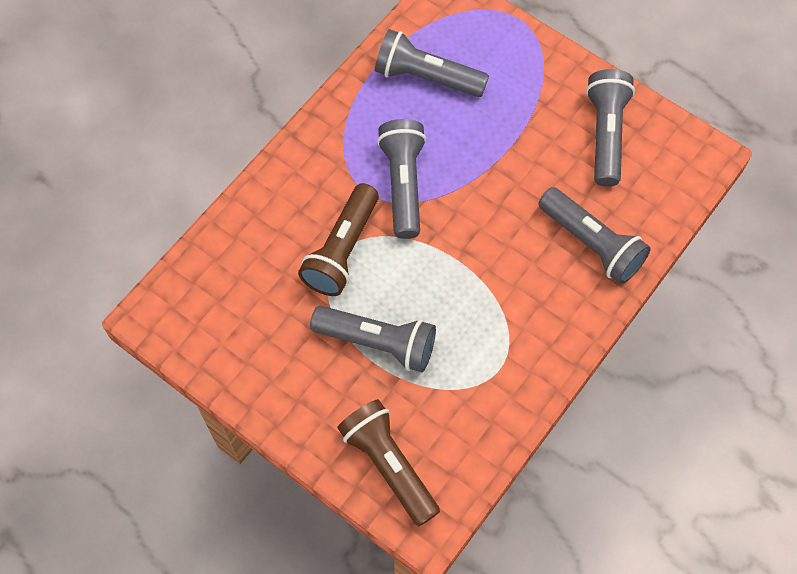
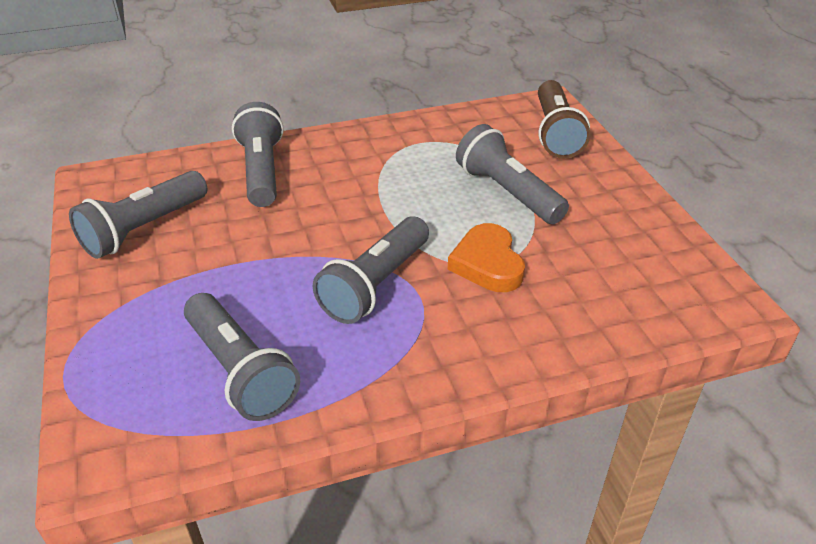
camera: 145 degrees left, 25 degrees down
(342, 250) = (487, 264): brown flashlight -> orange heart

